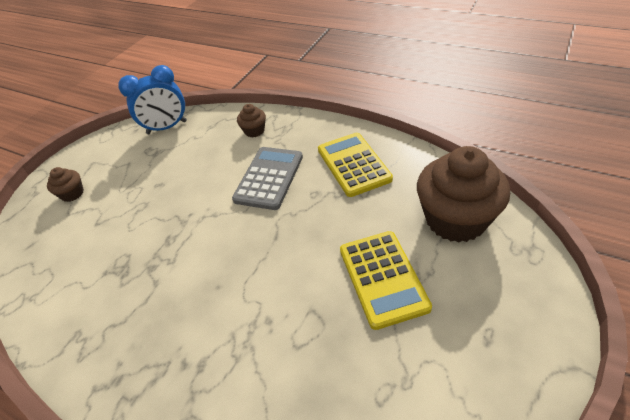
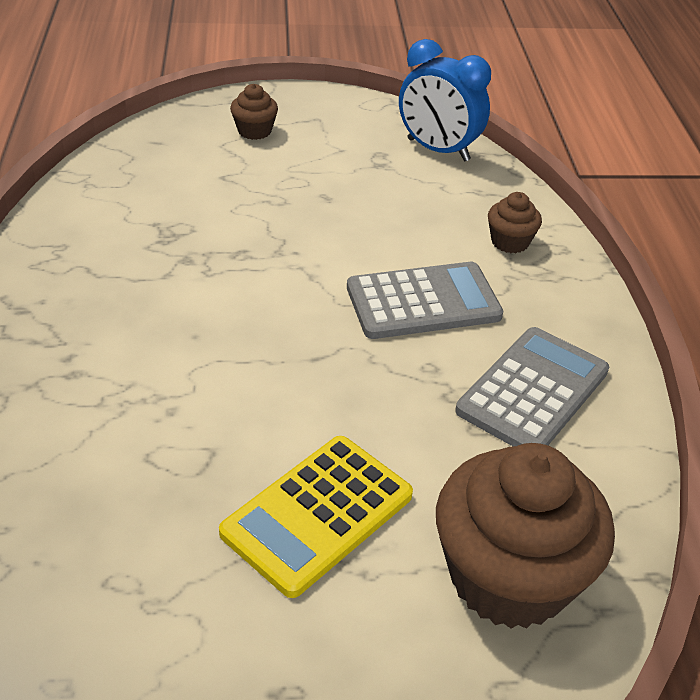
camera: 50 degrees right, 5 degrees down
(353, 164) = (533, 391): yellow calculator -> grey calculator

